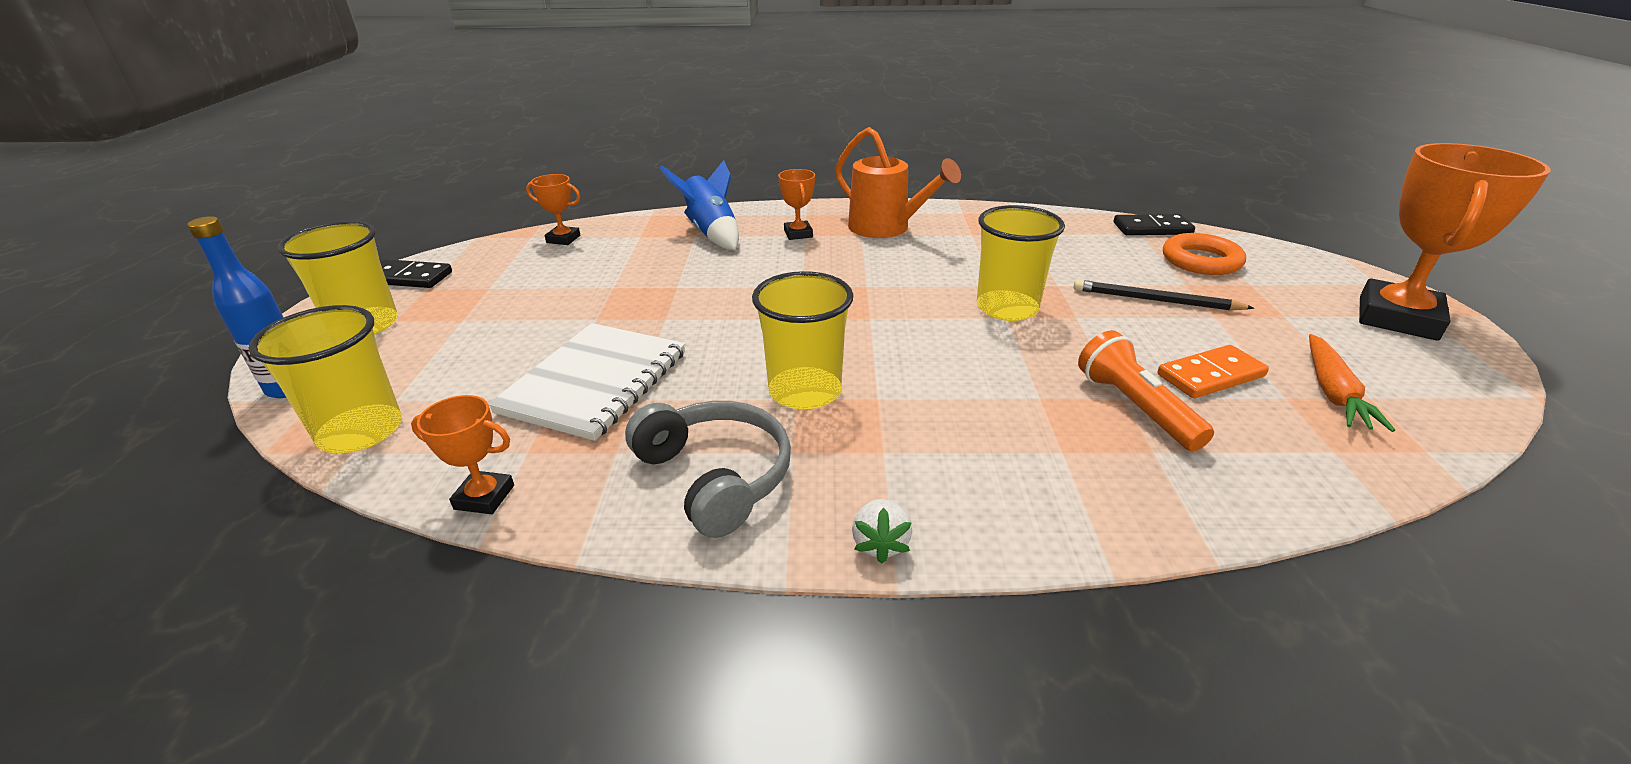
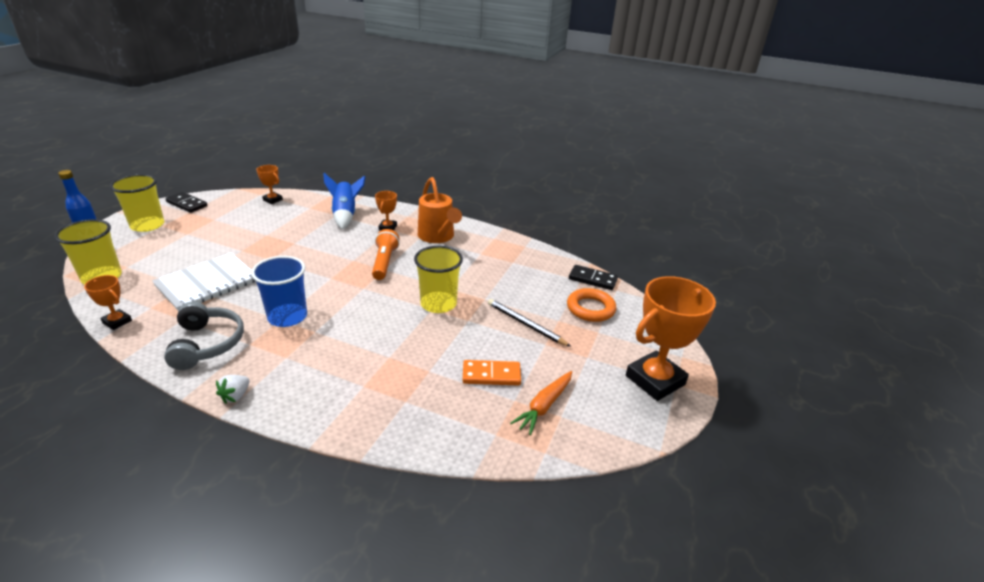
camera: 20 degrees right, 0 degrees up
(805, 391) = (287, 317): yellow cup -> blue cup
(1135, 407) = (428, 377): orange flashlight -> orange flashlight (384, 262)

